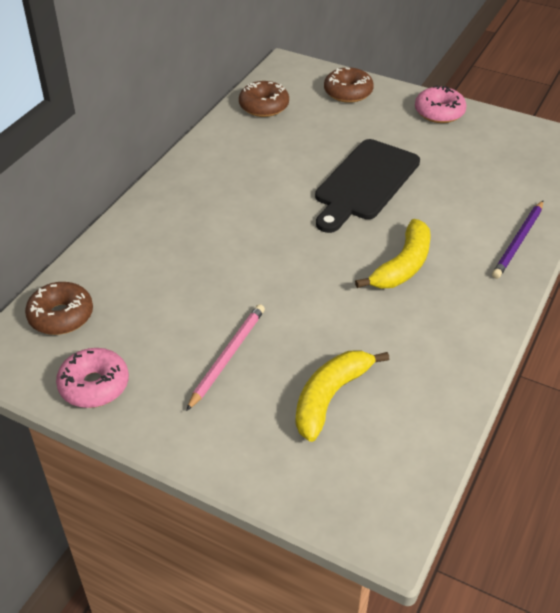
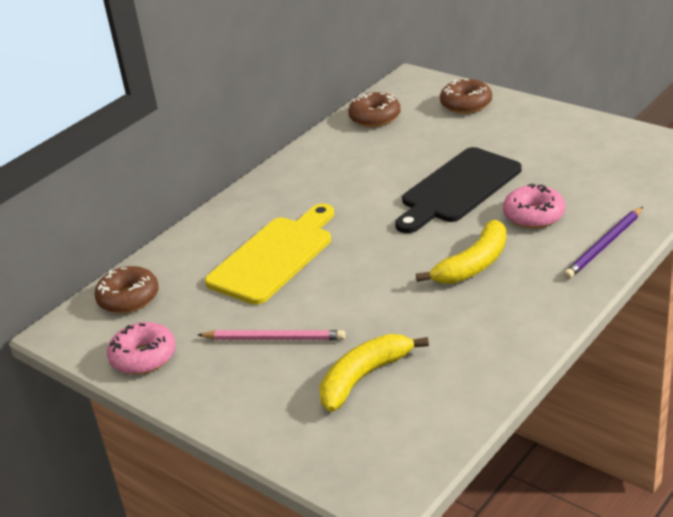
camera: 15 degrees right, 10 degrees down
(203, 262) = (274, 257): none -> yellow cutting board
(227, 356) = (274, 338): pink pencil -> pink pencil turned 60 degrees clockwise
(439, 112) = (558, 123): pink donut -> pink donut (534, 215)

